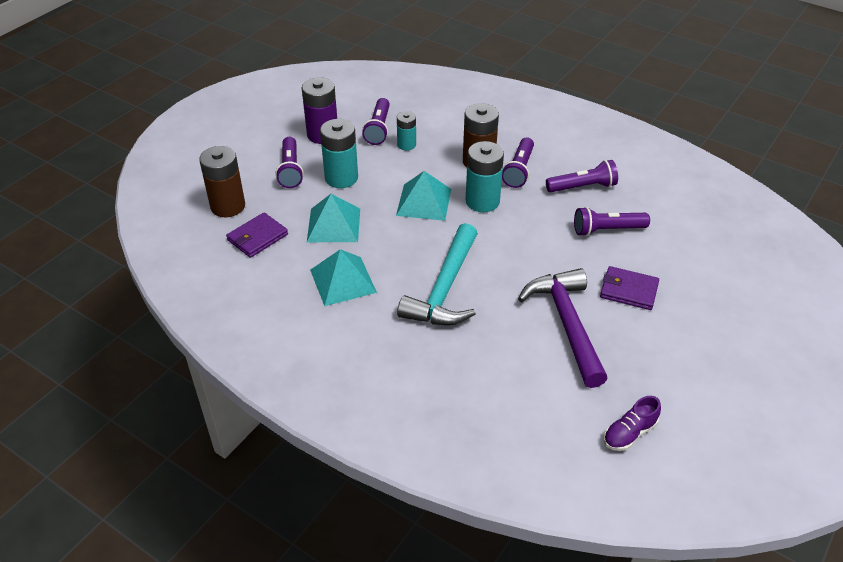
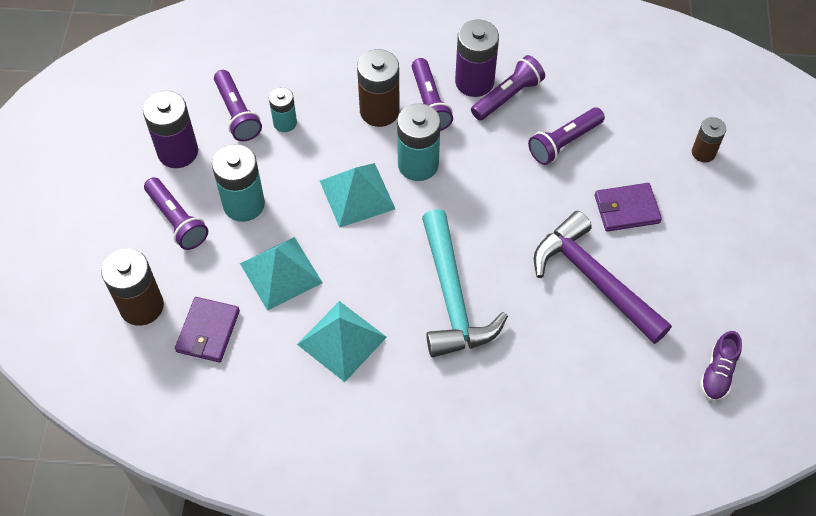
camera: 30 degrees left, 15 degrees up
(563, 170) = (474, 81): none -> purple battery
(723, 280) = (703, 152): none -> brown battery

